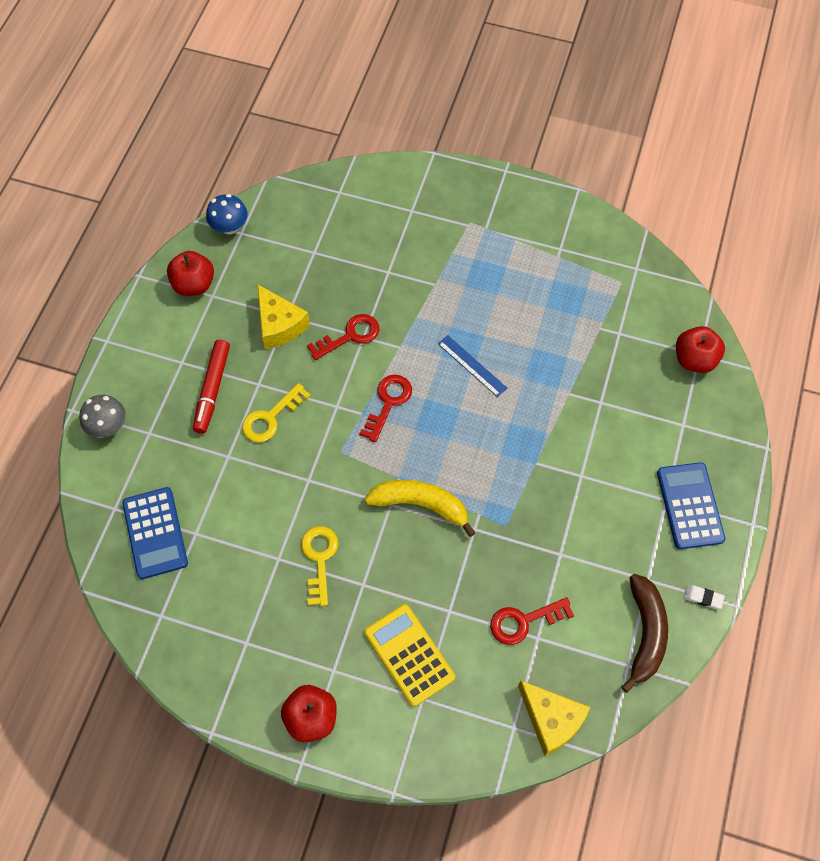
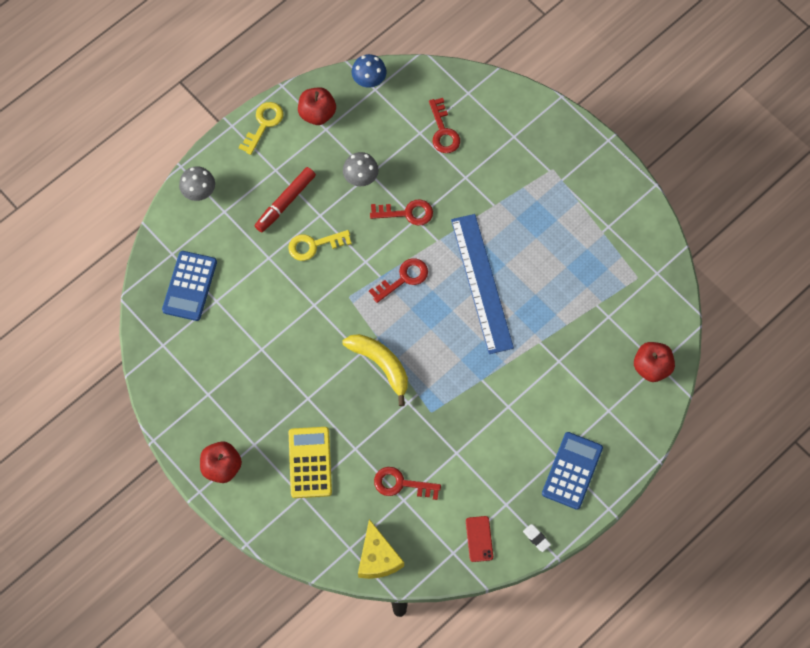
camera: 30 degrees right, 5 degrees up
(279, 325) = (361, 177): yellow cheese -> grey mushroom
(319, 559) = (289, 365): yellow key -> yellow key (263, 124)
(337, 239) = (443, 131): none -> red key
(472, 365) = (482, 283): blue ruler -> blue ruler, size x2.11
(645, 633) = (479, 539): brown banana -> red phone

